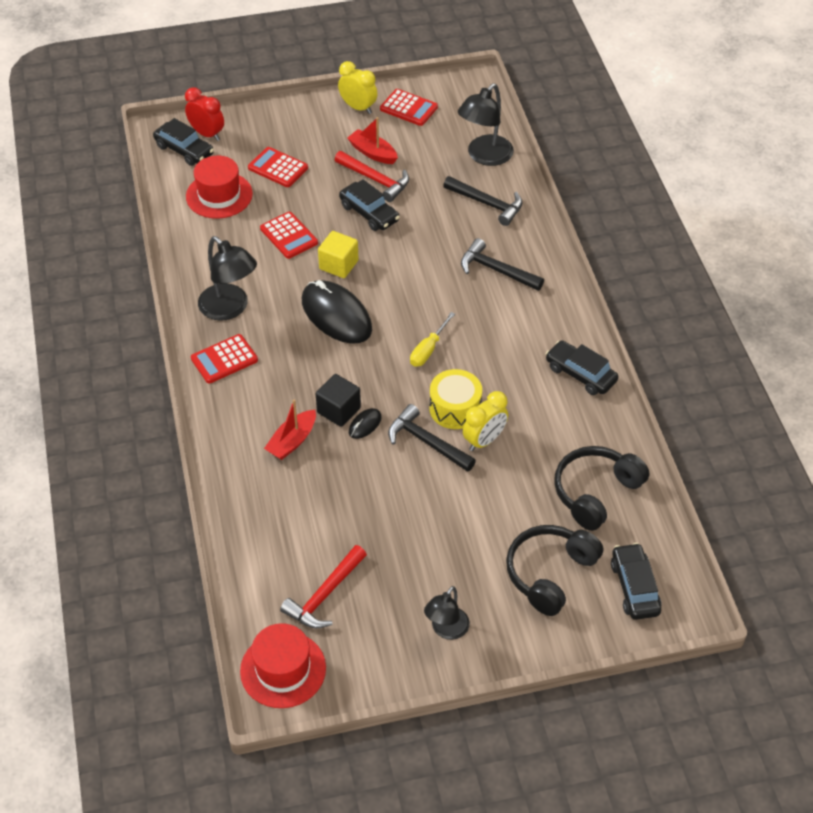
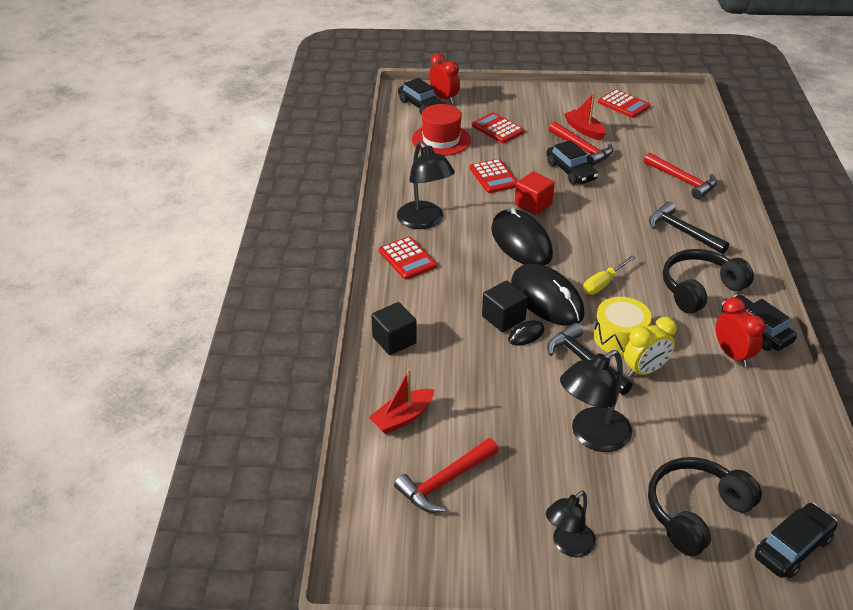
camera: 15 degrees right, 10 degrees down
(224, 359) = (407, 259): red calculator -> red calculator turned 105 degrees counterclockwise
(237, 458) = (394, 340): none -> black cube
(283, 669) = (380, 546): red hat -> none
(292, 441) = (451, 336): red boat -> red boat (402, 417)
(338, 265) = (533, 204): yellow cube -> red cube
(358, 107) = (579, 98): yellow clock -> none
(376, 379) = (546, 298): none -> black mouse
(484, 156) = (686, 146): black lamp -> black lamp (592, 436)
(487, 204) = (682, 181): black hammer -> red hammer
(562, 406) = (732, 355): none -> red clock
(596, 492) = (758, 441): black headphones -> black headphones (700, 289)
(634, 587) = (793, 547): black car -> black car turned 45 degrees clockwise

